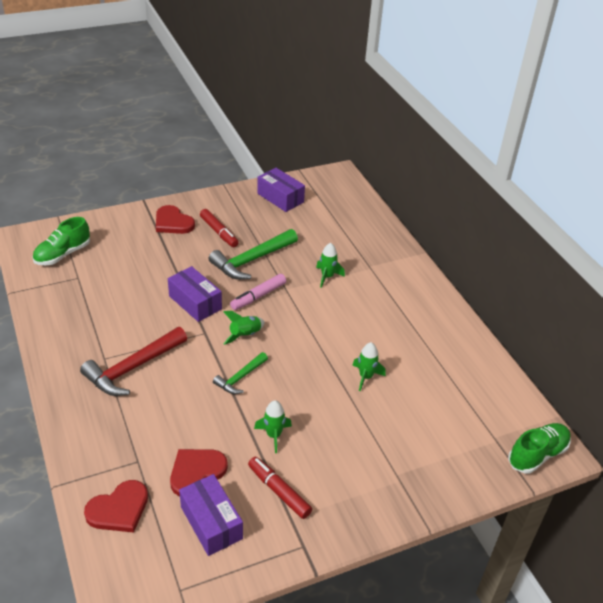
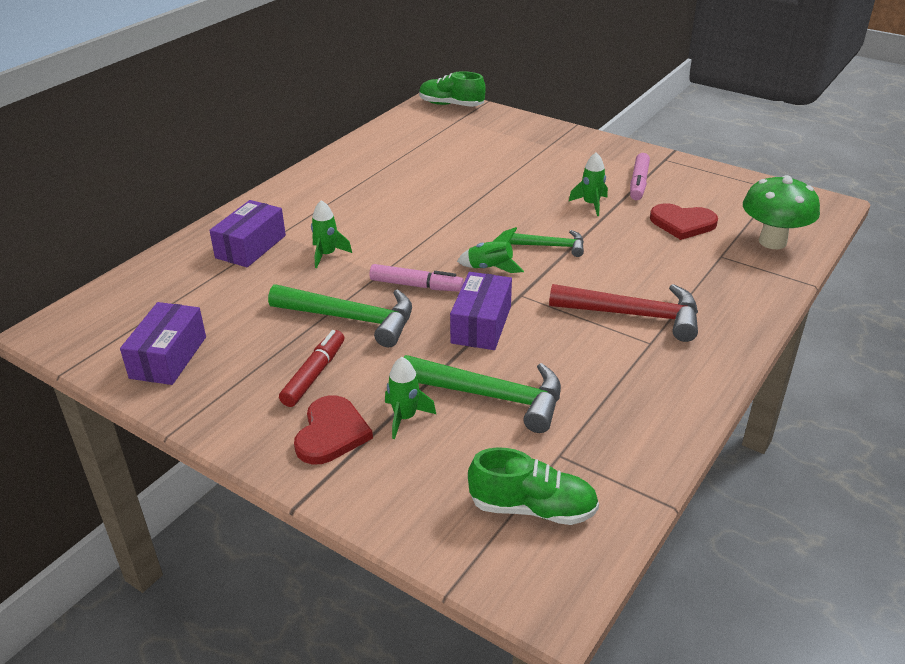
camera: 120 degrees left, 5 degrees down
(119, 509) = (772, 242): red heart -> green mushroom
(138, 277) = (491, 396): none -> green hammer
(211, 523) = (710, 198): purple box -> purple box (251, 247)
(278, 491) = (638, 183): red marker -> pink marker
(365, 377) = (460, 186): green rocket -> green rocket (405, 417)

